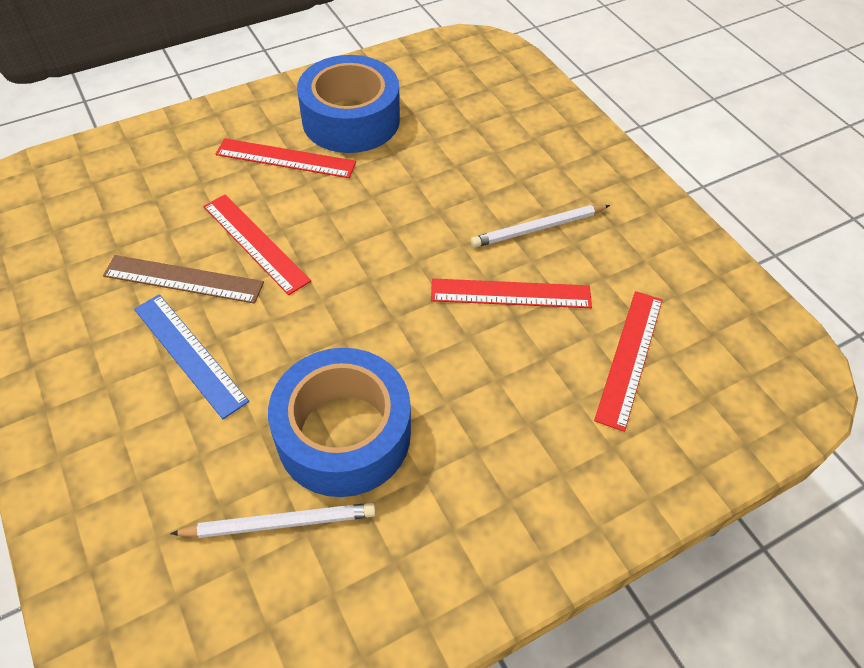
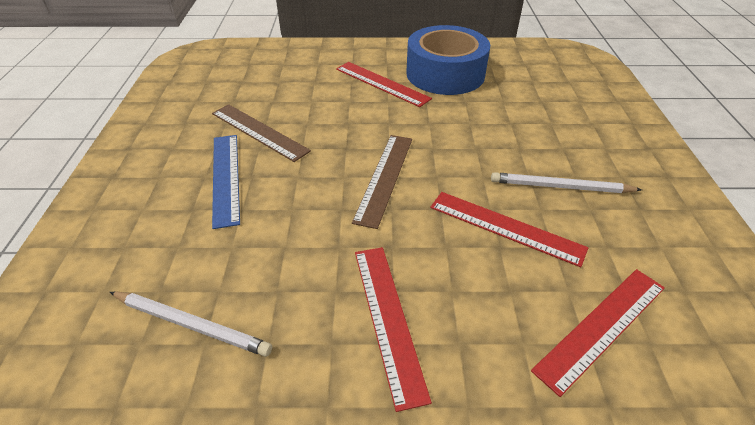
camera: 30 degrees right, 10 degrees down
(255, 243) = (323, 126): red ruler -> red ruler (388, 319)
(344, 434) = (291, 278): blue tape -> none
(365, 284) = (384, 178): none -> brown ruler

